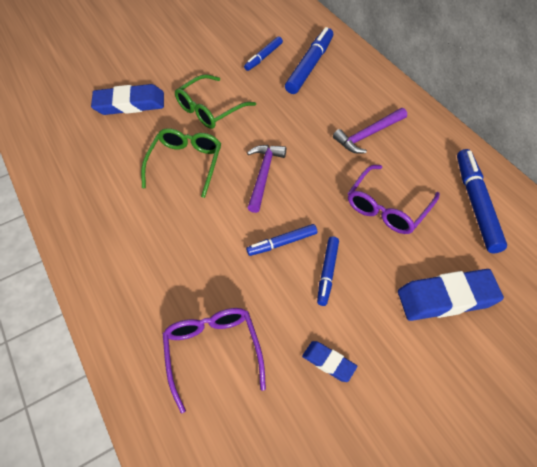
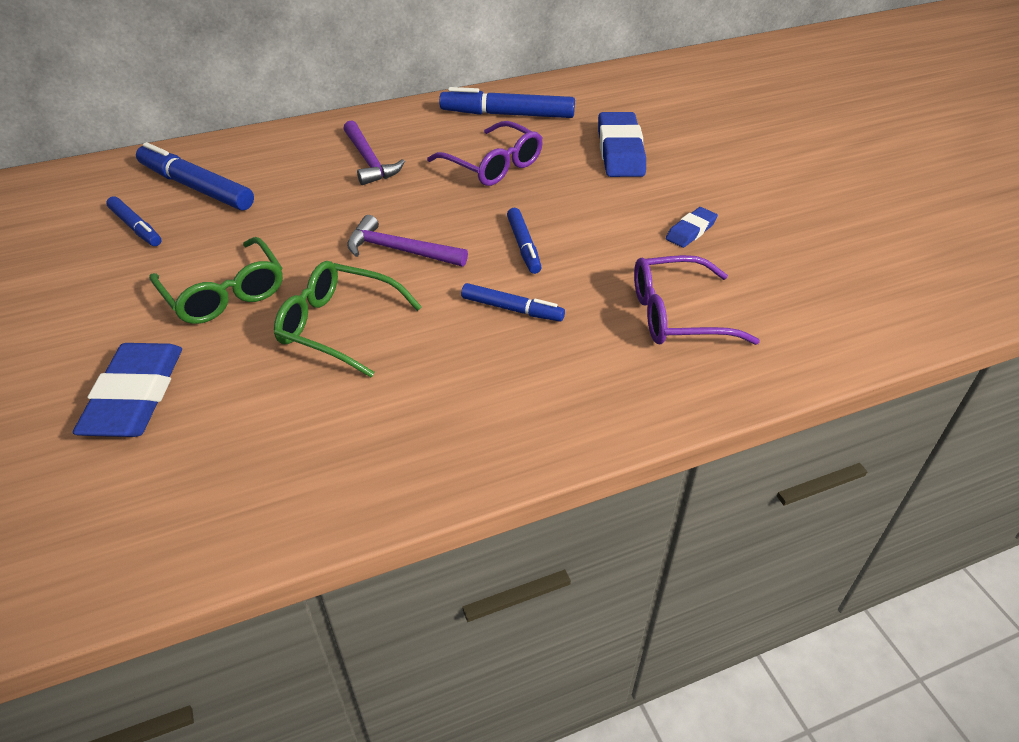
camera: 85 degrees left, 10 degrees down
(327, 273) = (576, 217): blue marker -> blue marker (512, 309)

